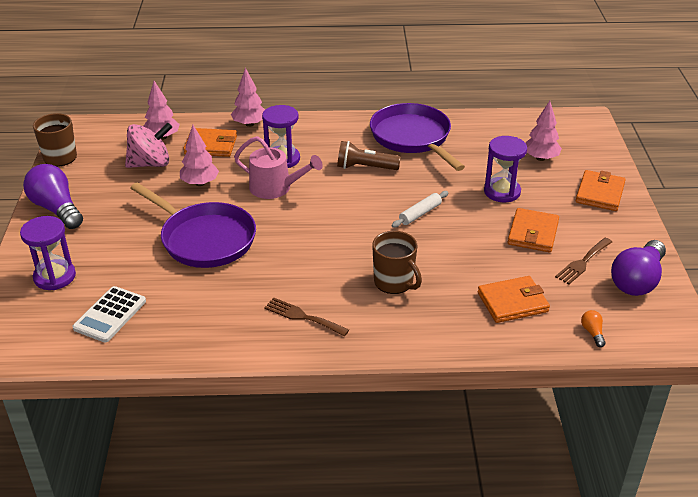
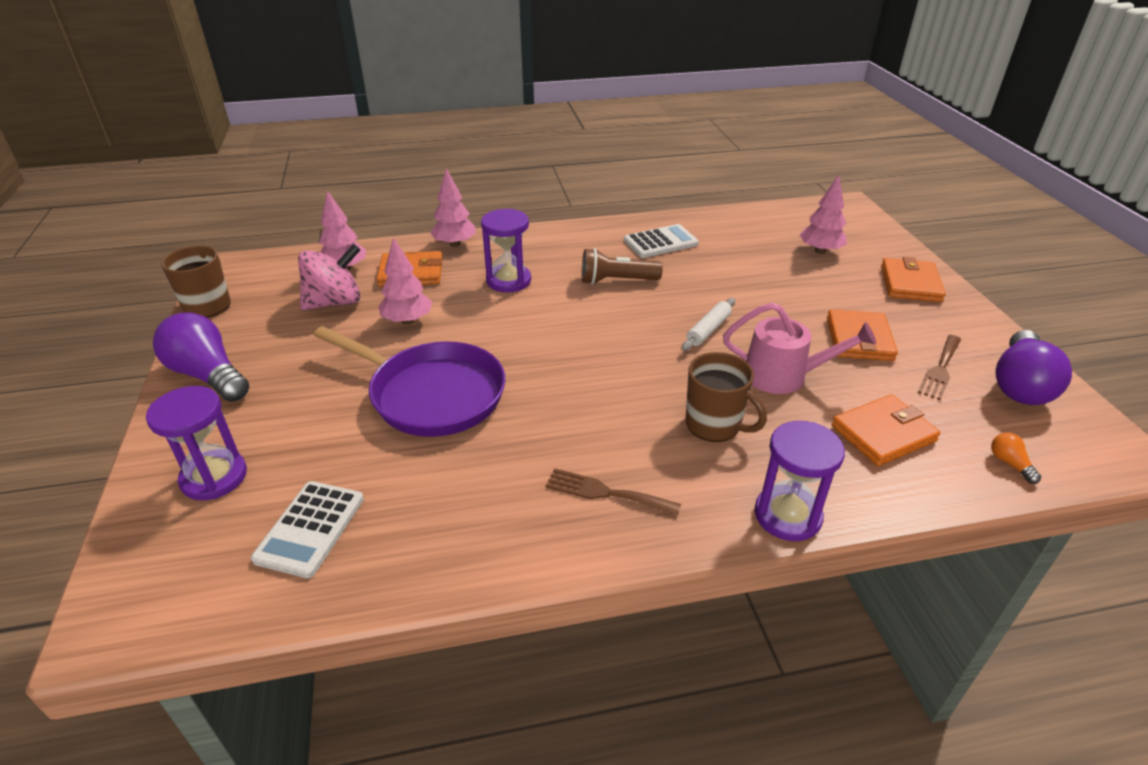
camera: 10 degrees left, 0 degrees up
(275, 188) = (510, 317): pink watering can -> pink watering can (783, 376)
(413, 138) = (660, 242): purple pan -> white calculator
(502, 192) = (795, 293): purple hourglass -> purple hourglass (787, 515)

